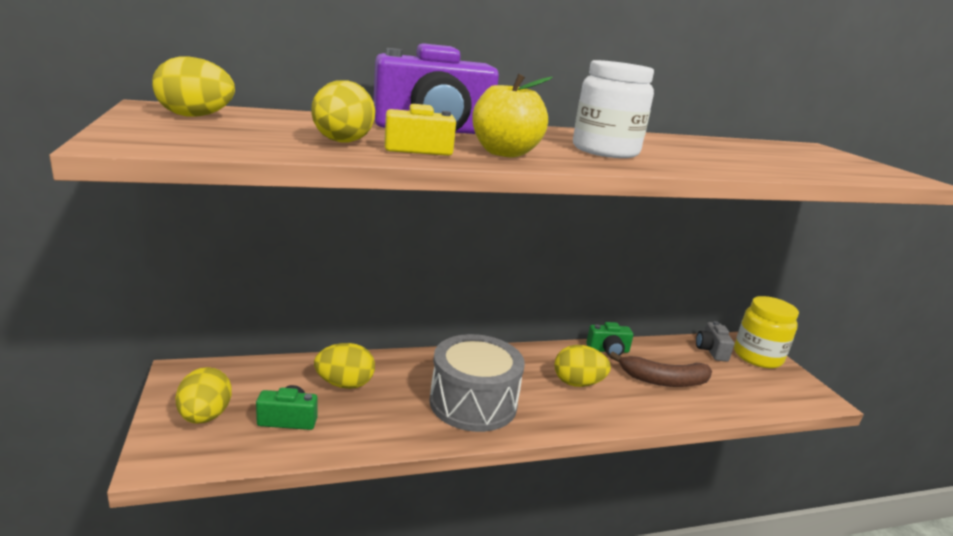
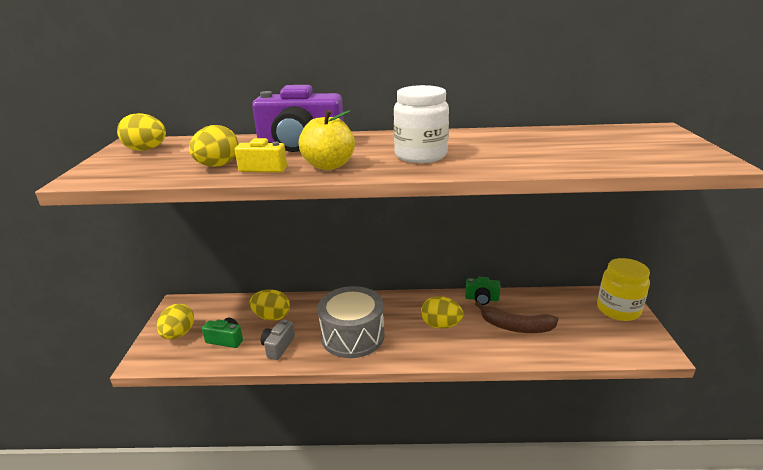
camera: 20 degrees right, 5 degrees up
(711, 350) = (576, 302): grey camera -> grey camera (278, 347)

